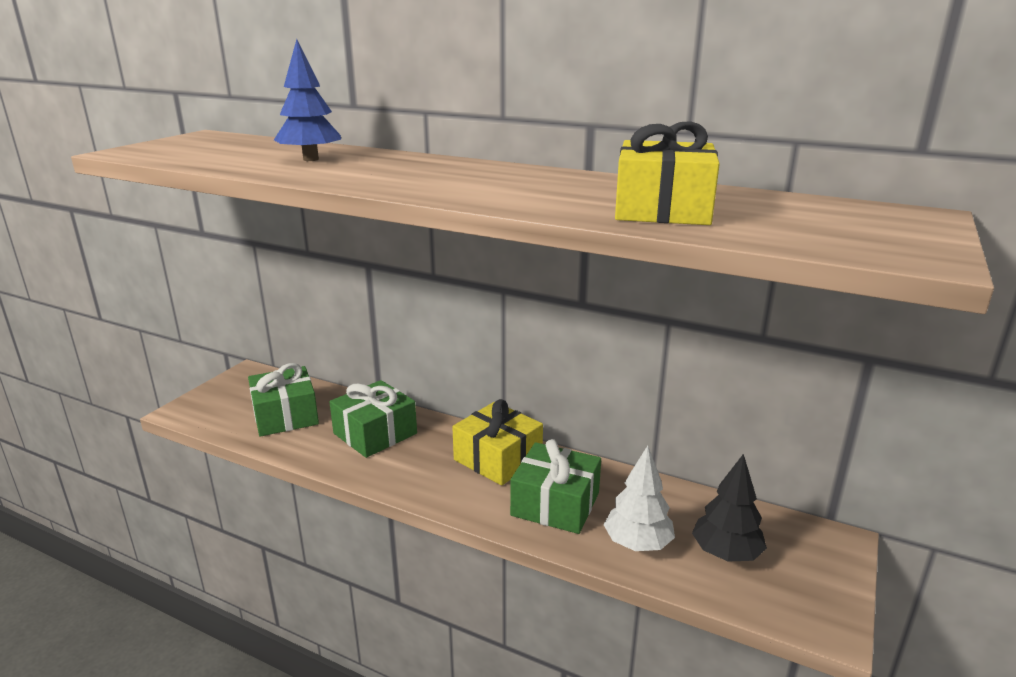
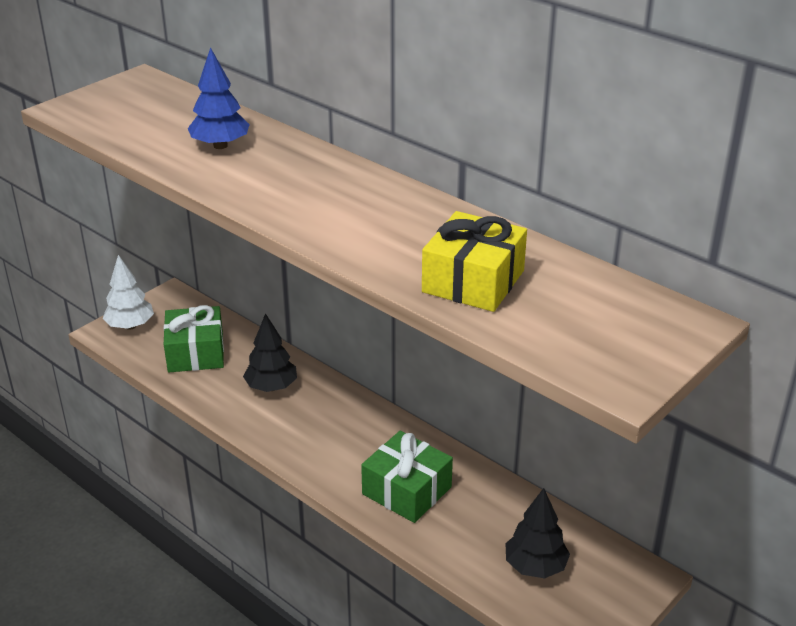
camera: 15 degrees right, 10 degrees up
(375, 433) = (271, 387): green gift -> black tree
(498, 458) = (374, 434): yellow gift -> none
(637, 544) = (461, 542): white tree -> white tree (130, 326)

